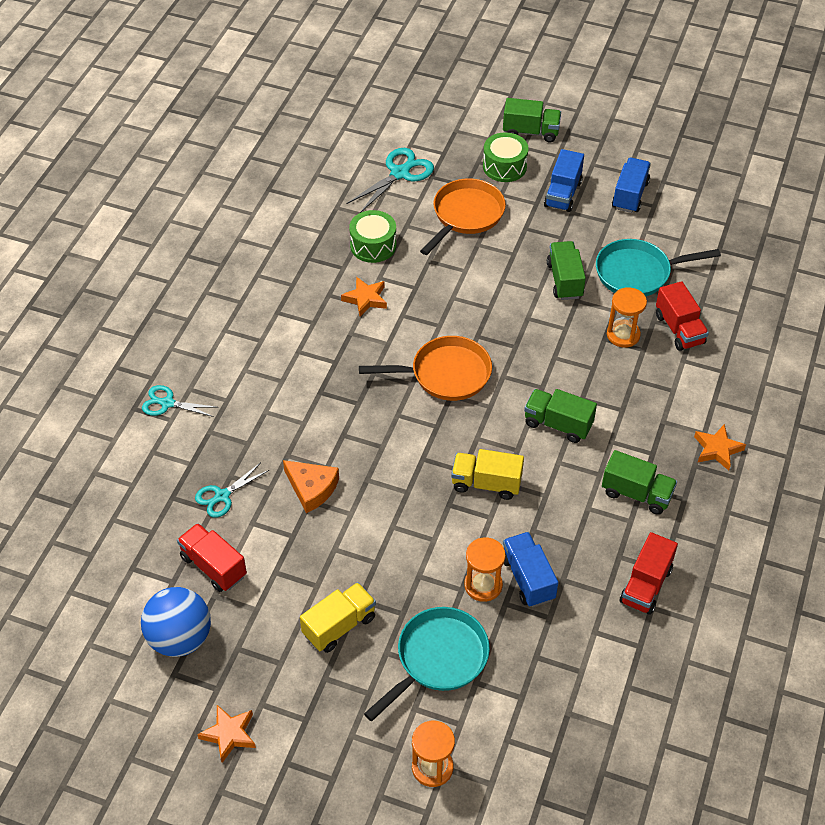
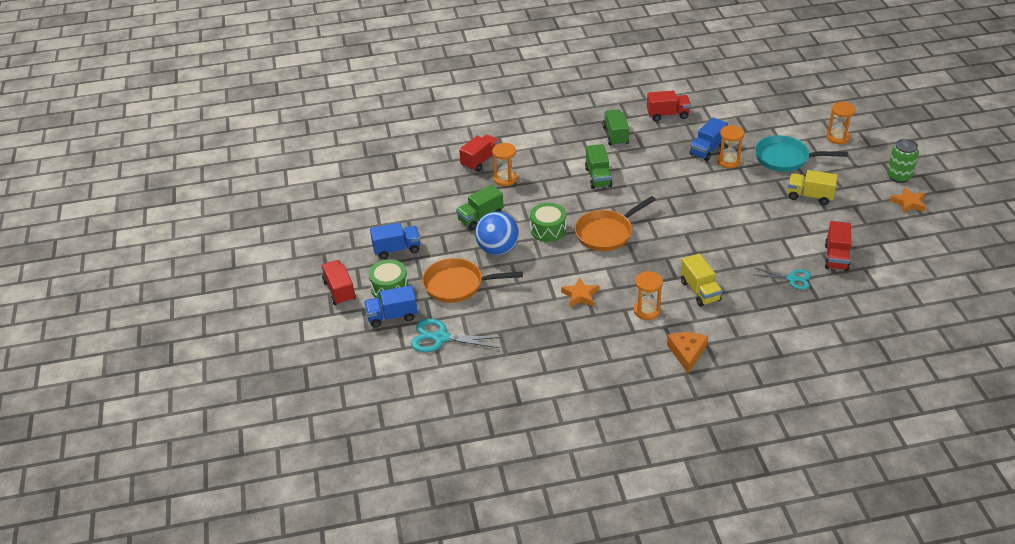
camera: 120 degrees left, 10 degrees down
(167, 403) = (760, 341): turquoise scissors -> none
(180, 638) = (888, 246): blue ball -> blue ball (497, 249)
(287, 772) = (898, 176): none -> green can
(295, 339) = (647, 310): none -> orange hourglass
(312, 488) = (745, 246): orange cheese -> orange cheese (687, 353)
(373, 245) = (527, 316): green drum -> green drum (548, 230)
(445, 374) = (606, 233): orange pan -> orange pan turned 90 degrees counterclockwise
(486, 483) = (666, 185): yellow truck -> yellow truck (700, 291)
(530, 132) = (339, 291): green truck -> red truck
(630, 195) = (373, 220): blue truck -> blue truck (392, 316)
(637, 273) = (446, 192): turquoise pan -> none
(717, 449) = (558, 121): orange star -> none

